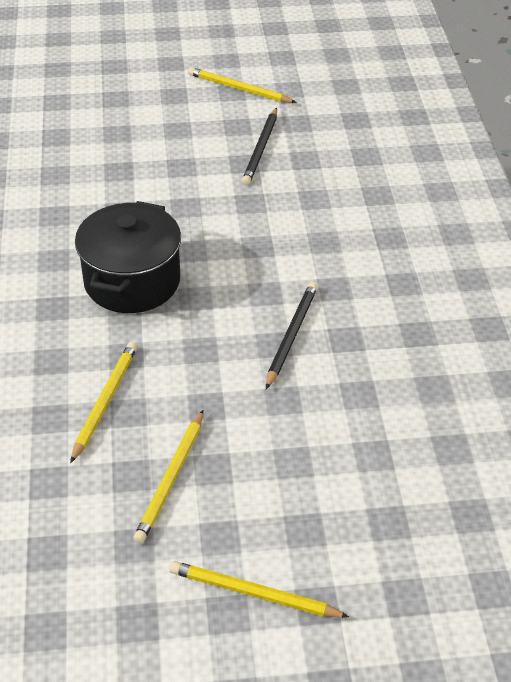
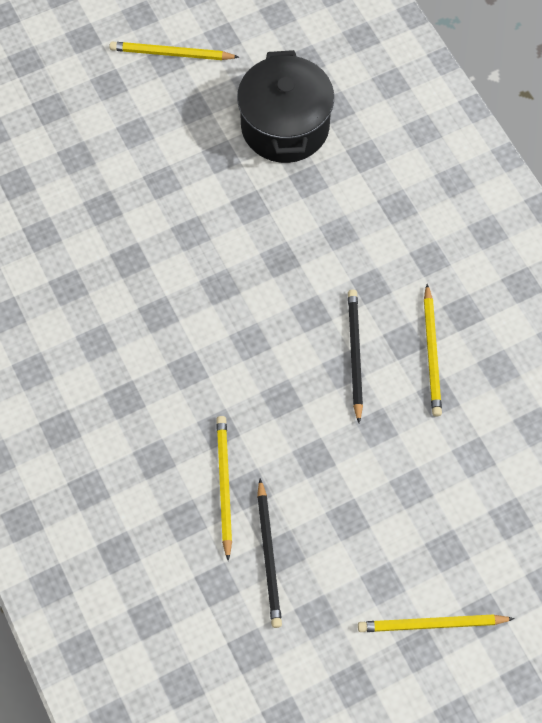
camera: 20 degrees left, 20 degrees up
(132, 281) = (183, 342): black pot -> black pot (285, 126)
(171, 478) = (318, 542): yellow pencil -> yellow pencil (432, 353)
(261, 149) = (229, 131): black pencil -> black pencil (269, 555)

